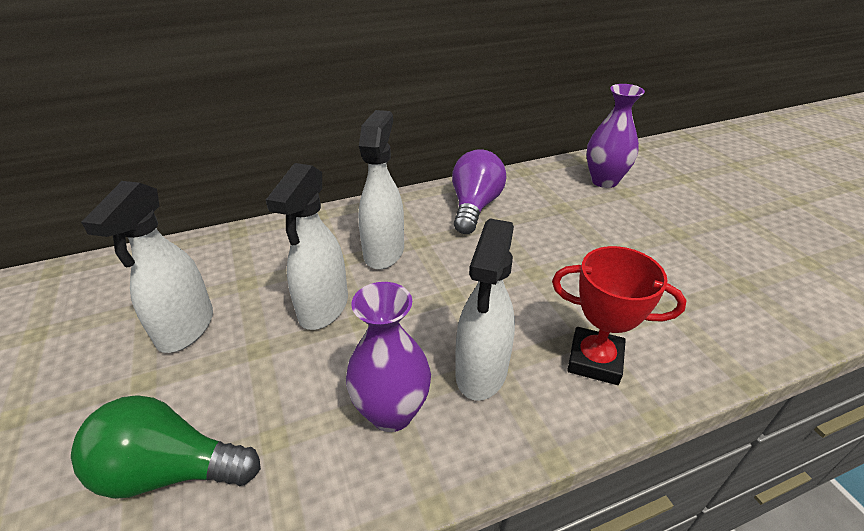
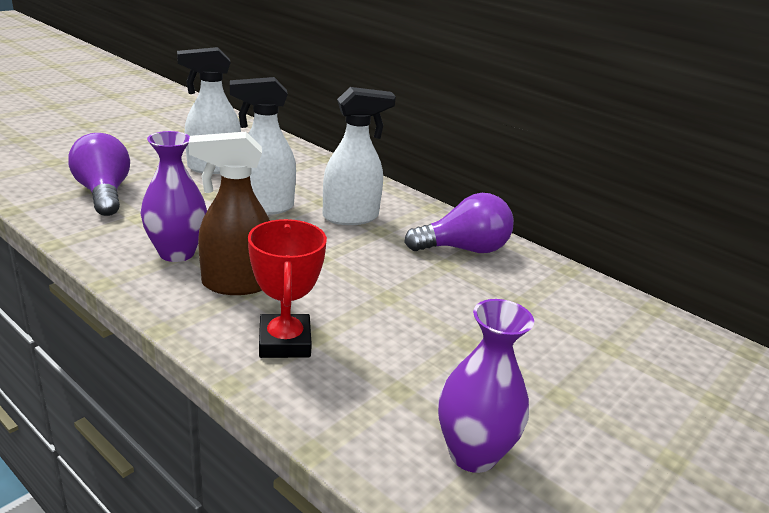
camera: 60 degrees right, 10 degrees down
(169, 470) = (103, 193): green light bulb -> purple light bulb
(481, 372) = (236, 284): white spray bottle -> brown spray bottle
(604, 181) = (617, 328): purple vase -> purple vase (472, 454)

